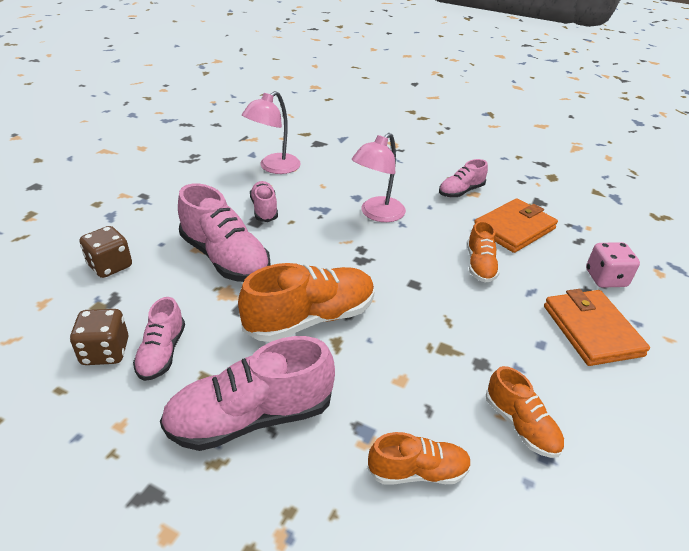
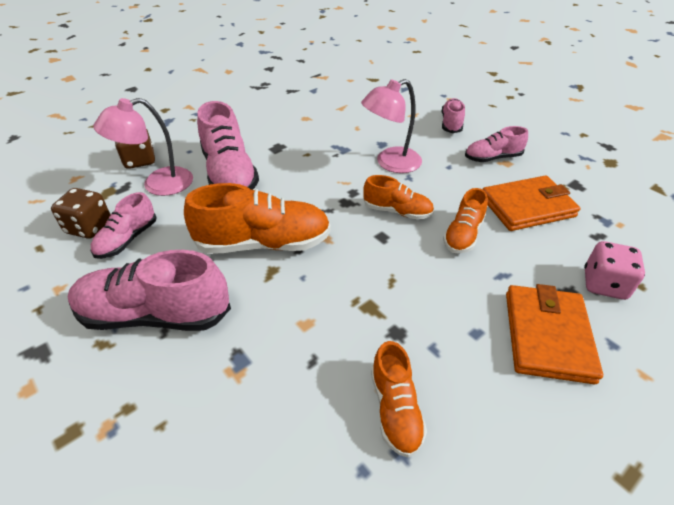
camera: 25 degrees right, 5 degrees up
(264, 209) = (291, 139): pink shoe -> pink shoe (451, 123)
(274, 167) = (324, 104): pink lamp -> pink lamp (158, 184)
(418, 471) = (261, 416): orange shoe -> orange shoe (397, 211)

